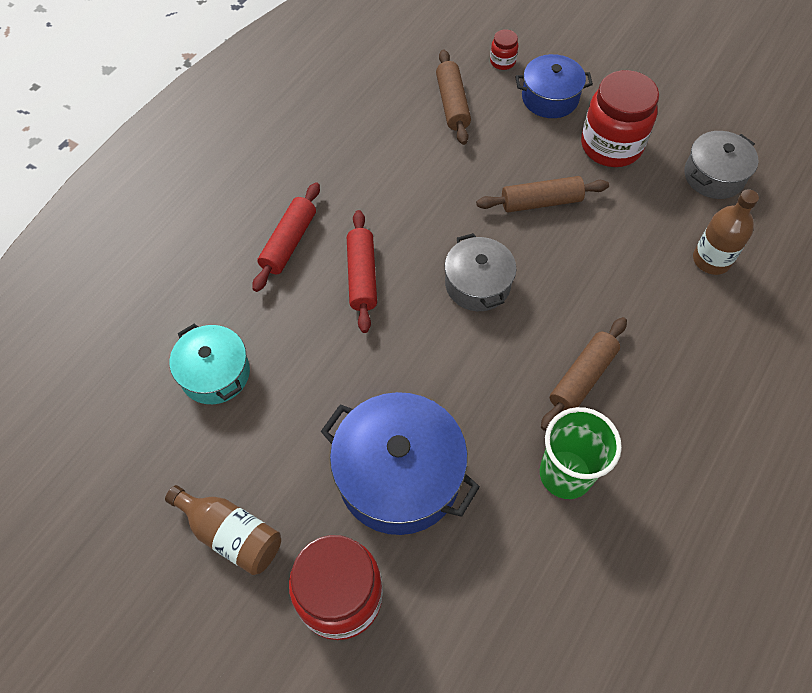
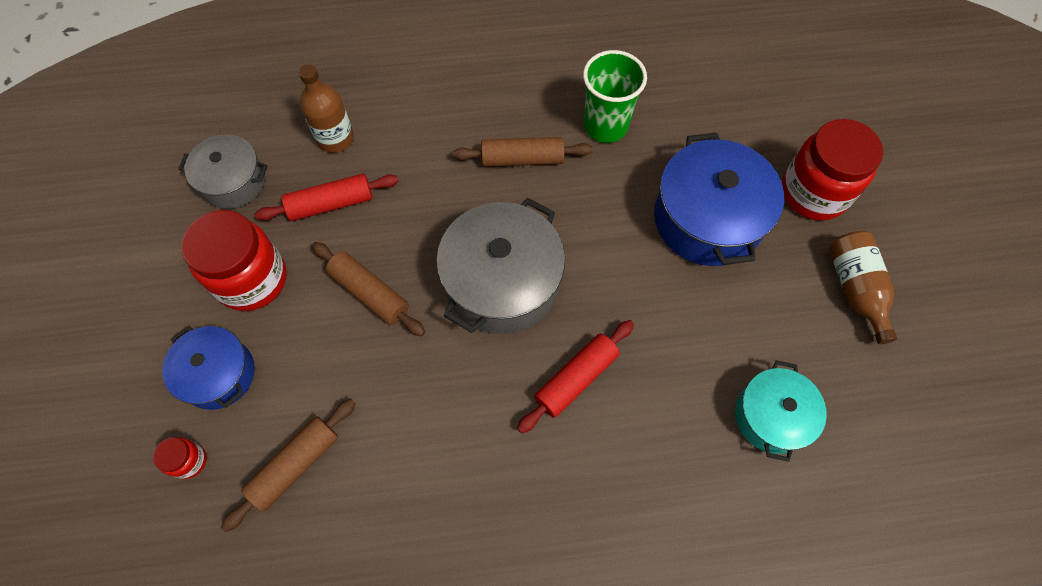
camera: 130 degrees left, 5 degrees up
(289, 242) = (599, 476): red rolling pin -> red rolling pin (331, 204)
(477, 284) = (502, 282): grey pot -> grey pot, size x1.64

